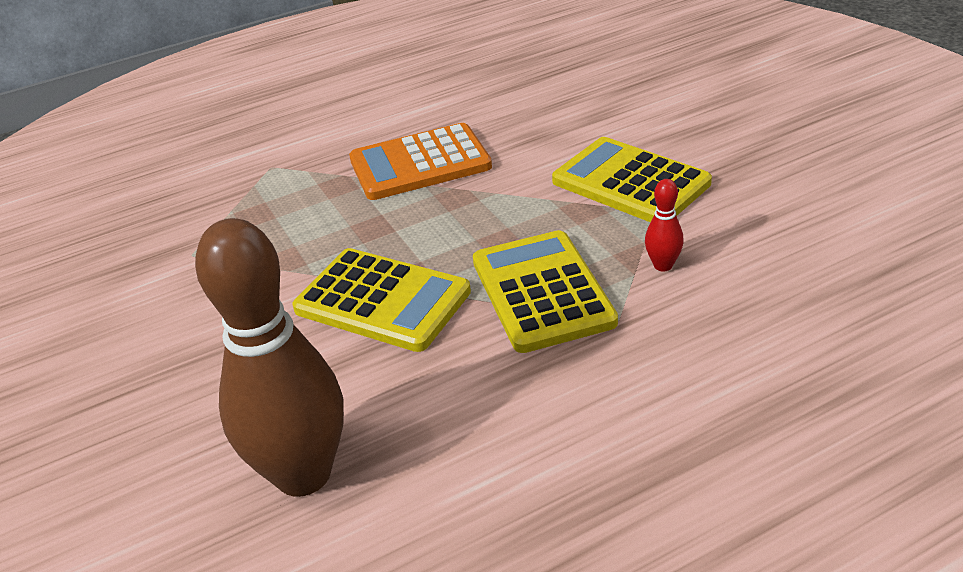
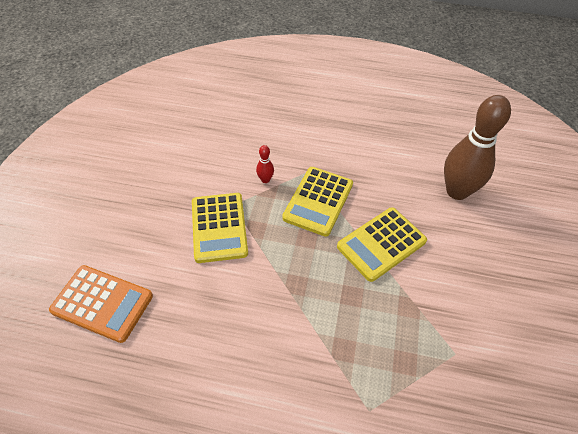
camera: 145 degrees left, 15 degrees up
(382, 301) = (381, 244): yellow calculator -> yellow calculator turned 105 degrees counterclockwise
(420, 163) = (288, 329): orange calculator -> orange calculator (102, 303)

